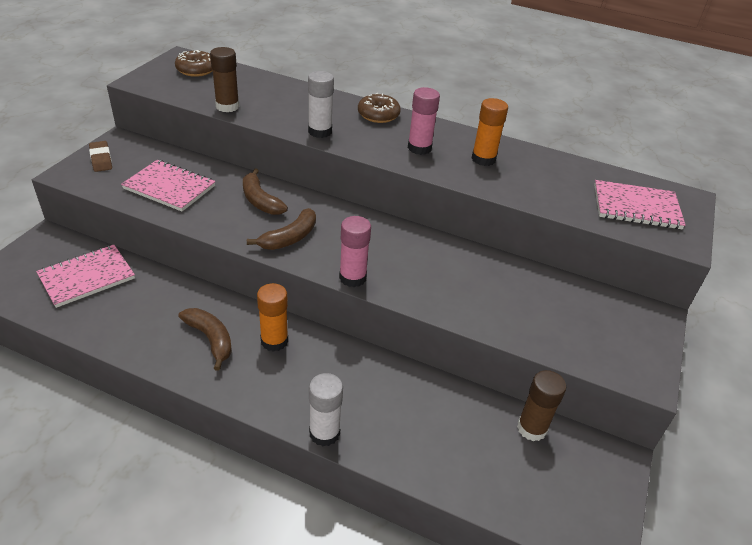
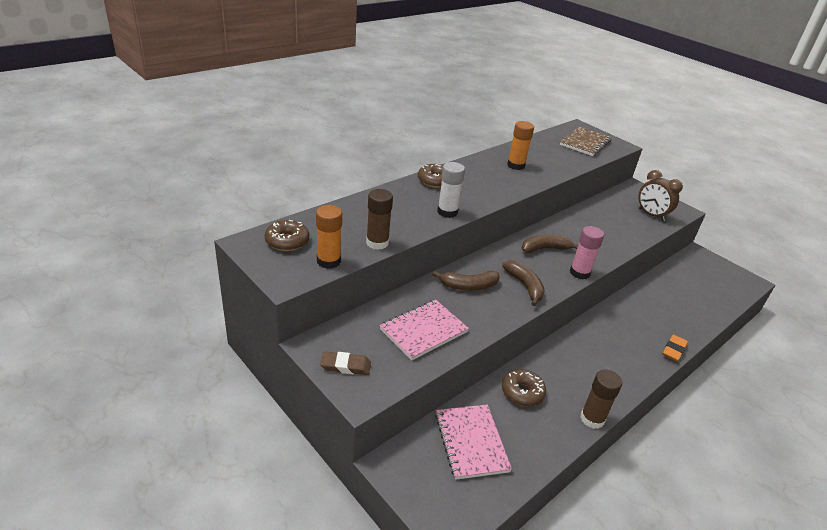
camera: 65 degrees left, 5 degrees down
(169, 300) = (522, 392): none -> brown donut
(210, 339) = (575, 380): brown banana -> brown banana (545, 249)
(274, 341) = (585, 347): orange glue stick -> orange glue stick (328, 261)
(324, 433) = (674, 350): white glue stick -> orange eraser
(419, 148) = (491, 182): pink glue stick -> none
(531, 428) = (676, 271): brown glue stick -> brown glue stick (592, 419)
(583, 338) = (651, 215): none -> brown clock
(636, 207) = (585, 143): pink notebook -> brown notebook

